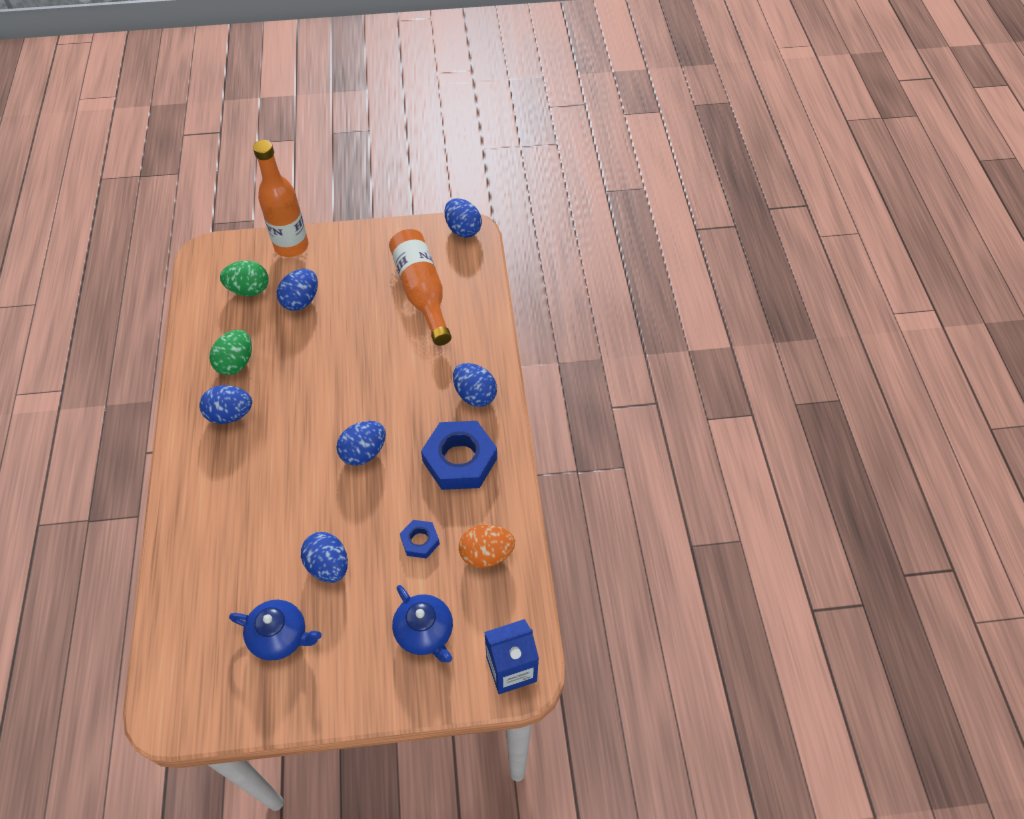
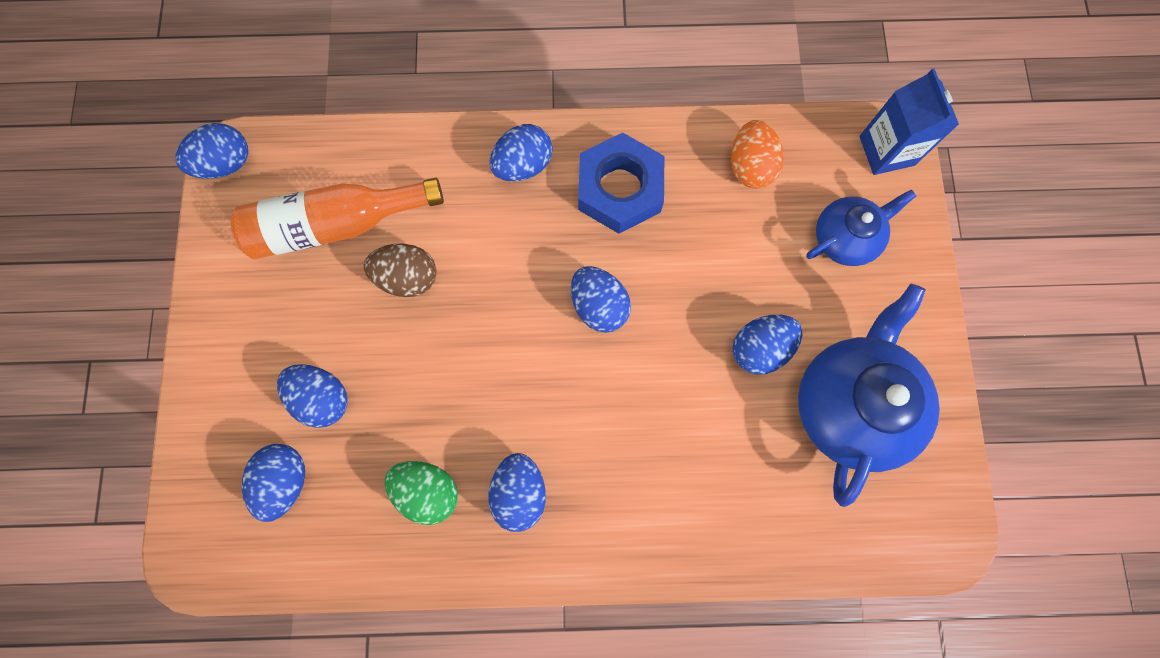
camera: 85 degrees left, 20 degrees up
(249, 290) = (285, 481): green egg -> blue egg
(280, 636) = (851, 404): blue teapot -> blue teapot, size x1.73
(291, 246) = (206, 418): orange bottle -> none
(384, 335) = (408, 278): none -> brown egg
(420, 541) = (730, 240): blue nut -> none

